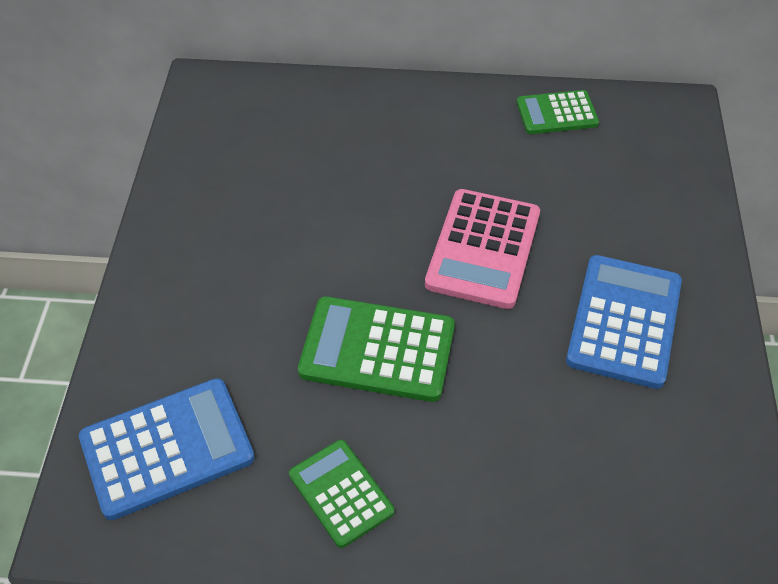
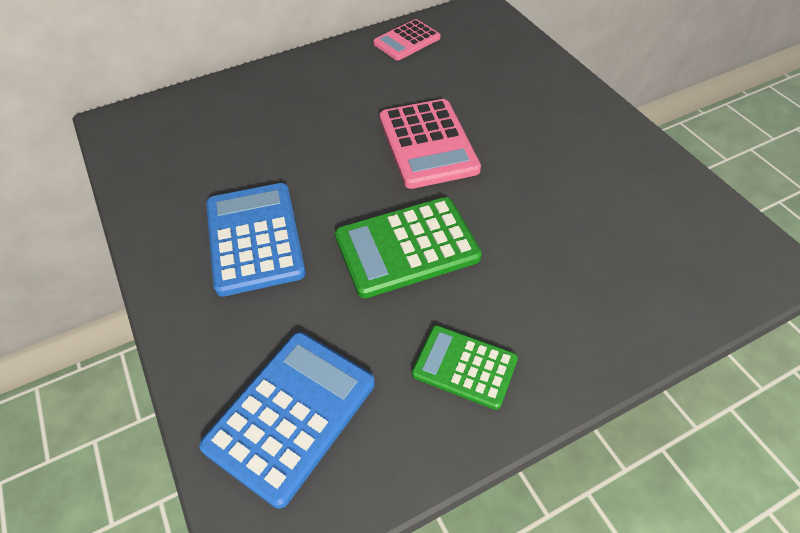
camera: 30 degrees left, 0 degrees up
(556, 113) = (406, 41): green calculator -> pink calculator
(624, 321) = (560, 146): blue calculator -> blue calculator (255, 238)

